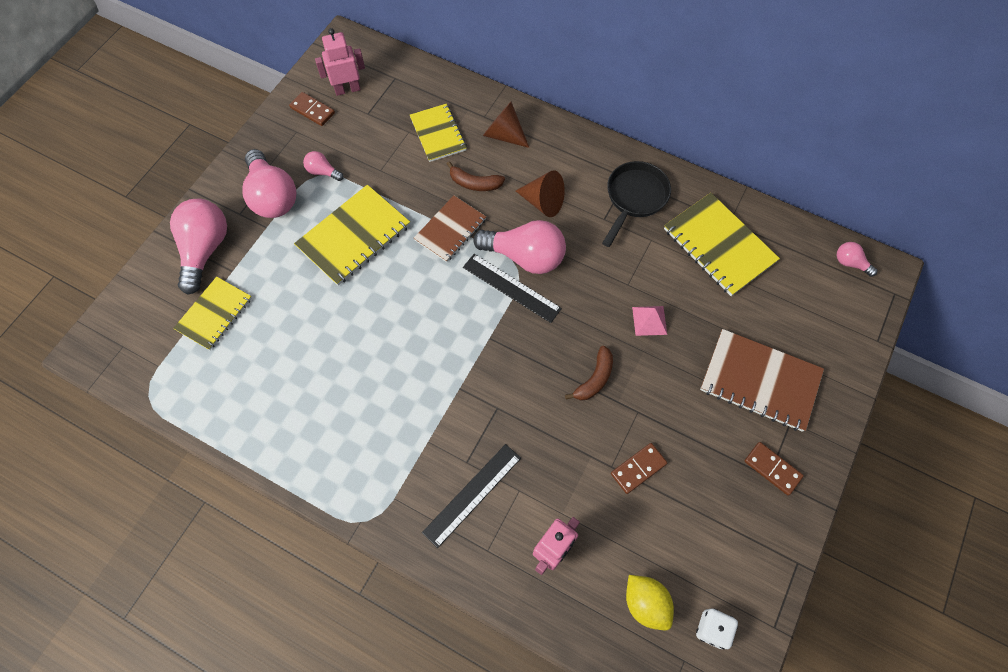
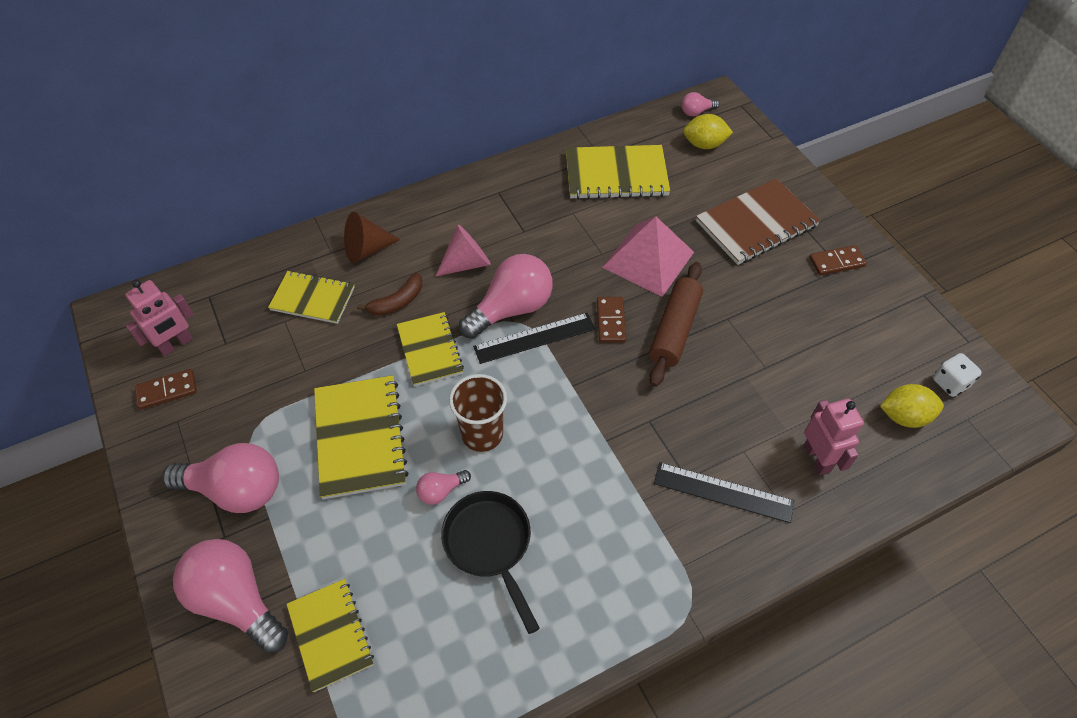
camera: 55 degrees left, 10 degrees down
(323, 172) = (254, 423): pink light bulb -> pink light bulb (441, 491)
(347, 89) = (176, 344): pink robot -> pink robot turned 150 degrees counterclockwise
(407, 306) = (482, 434): none -> brown cup
(450, 230) = (429, 350): brown notebook -> yellow notebook
(472, 494) = (723, 492): black ruler -> black ruler turned 60 degrees counterclockwise
(543, 202) = (467, 263): brown cone -> pink cone
(594, 379) = (674, 330): brown banana -> brown rolling pin
(634, 198) = (523, 199): black pan -> black pan (490, 545)
(638, 468) = (780, 349): brown domino -> brown domino (610, 321)
(649, 320) = (648, 259): pink pyramid -> pink pyramid, size x2.07
(816, 291) = (704, 144): none -> yellow lemon

